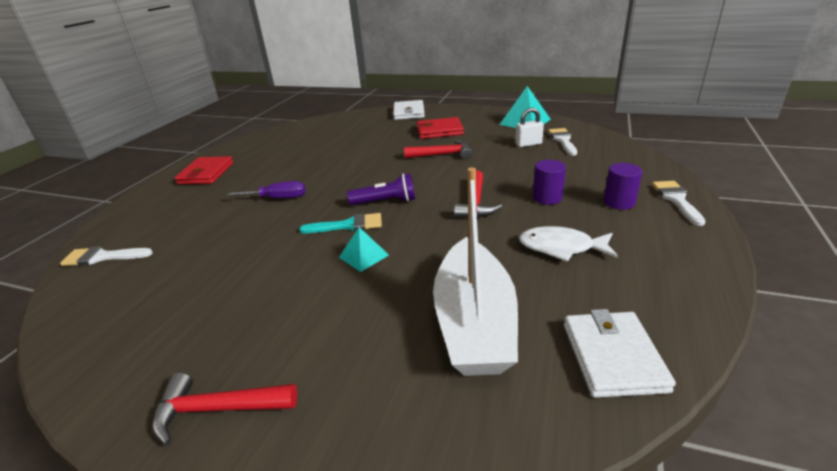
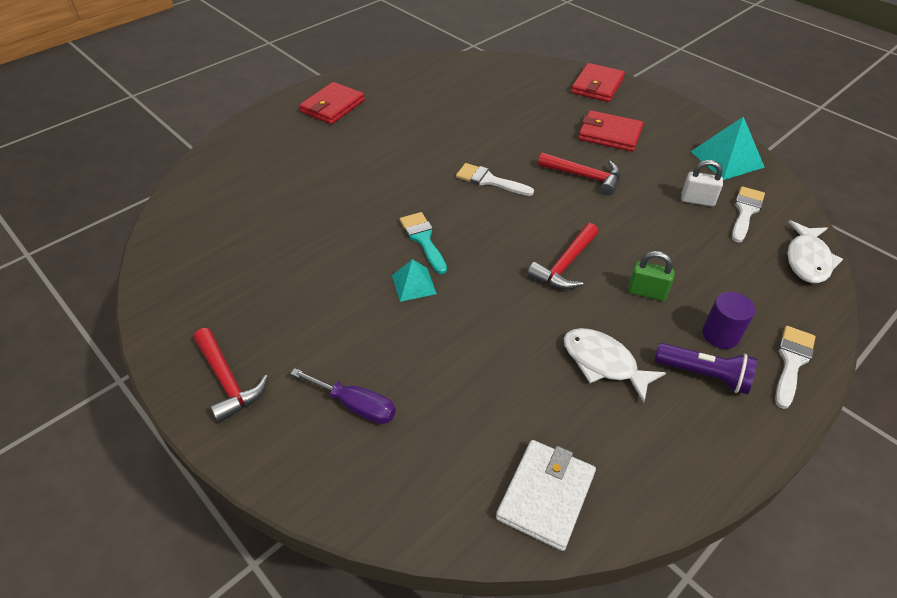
camera: 25 degrees right, 15 degrees up
(102, 257) = (207, 185): white brush -> white brush (489, 180)
(217, 409) = (228, 381): red hammer -> red hammer turned 150 degrees counterclockwise
(278, 198) = (380, 173): purple screwdriver -> purple screwdriver (355, 405)
(348, 225) = (423, 239): turquoise brush -> turquoise brush turned 135 degrees counterclockwise
(386, 202) = (477, 223): purple flashlight -> purple flashlight (704, 375)
(408, 112) = (597, 86): white wallet -> red wallet
(474, 322) = (458, 403): white boat -> none
(547, 198) = (646, 292): purple cylinder -> green padlock
(624, 150) = (807, 260): none -> white fish

